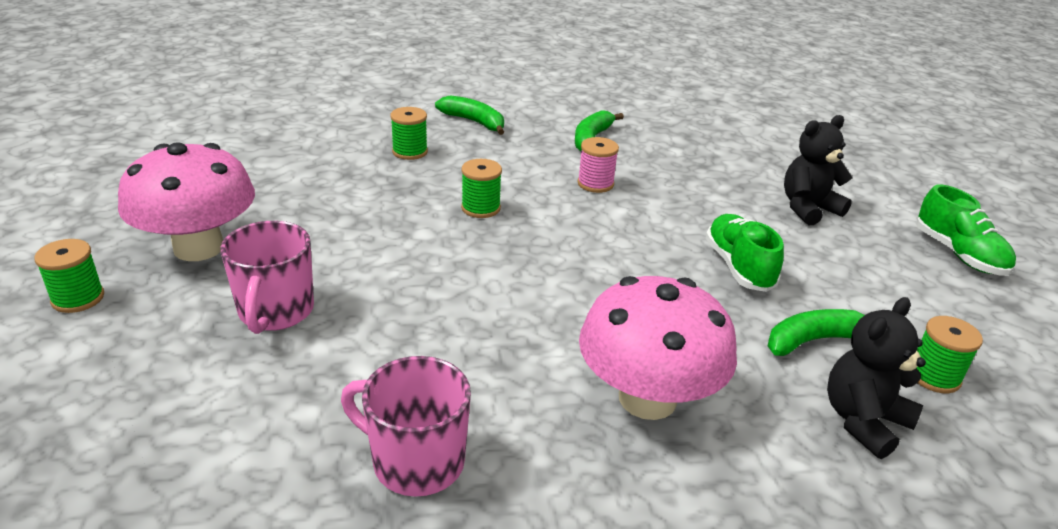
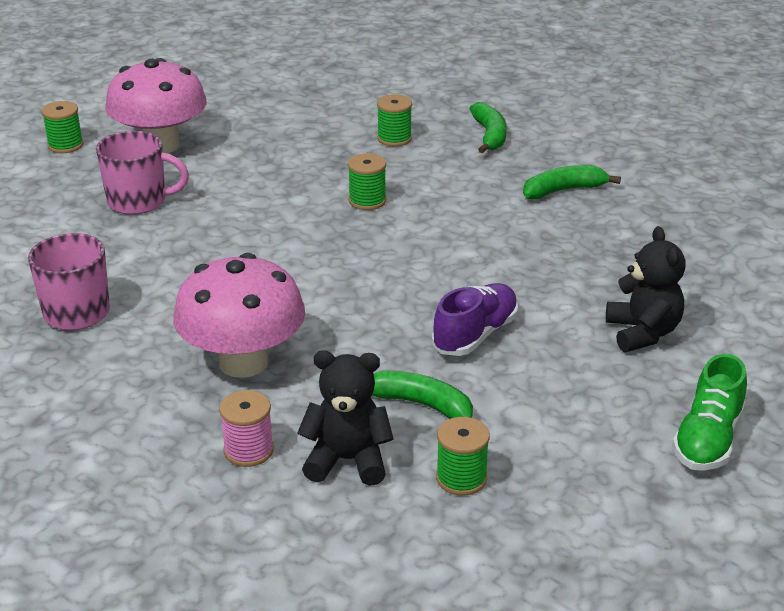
camera: 50 degrees right, 0 degrees up
(275, 312) = (139, 201): pink mug -> pink mug turned 135 degrees counterclockwise
(595, 184) = (490, 225): pink spool -> pink spool (248, 450)
(738, 267) = (475, 335): green shoe -> purple shoe
(808, 208) = (642, 333): black teddy bear -> black teddy bear turned 60 degrees clockwise

